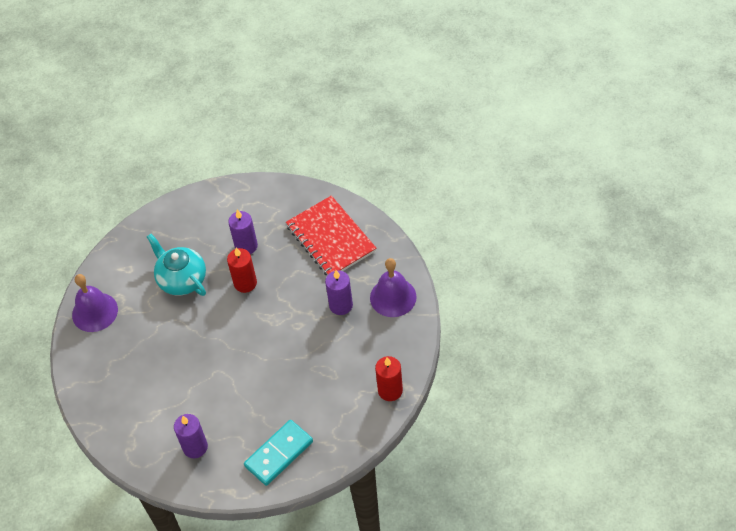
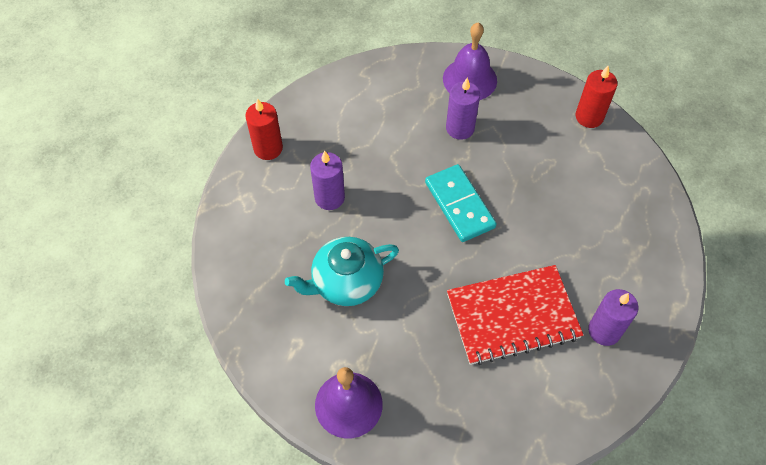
camera: 75 degrees left, 5 degrees up
(245, 283) = (385, 213): red candle -> red candle (268, 148)
(279, 454) = (639, 243): turquoise domino -> turquoise domino (459, 205)
(331, 238) = (362, 111): red notebook -> red notebook (512, 316)

